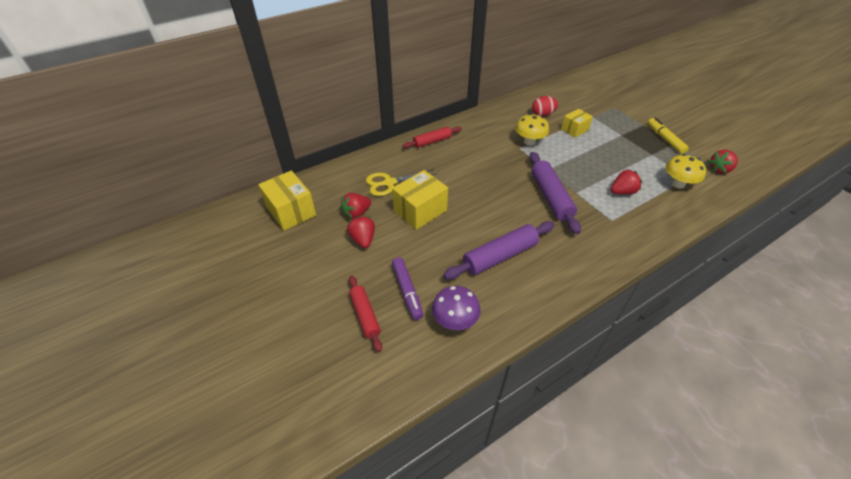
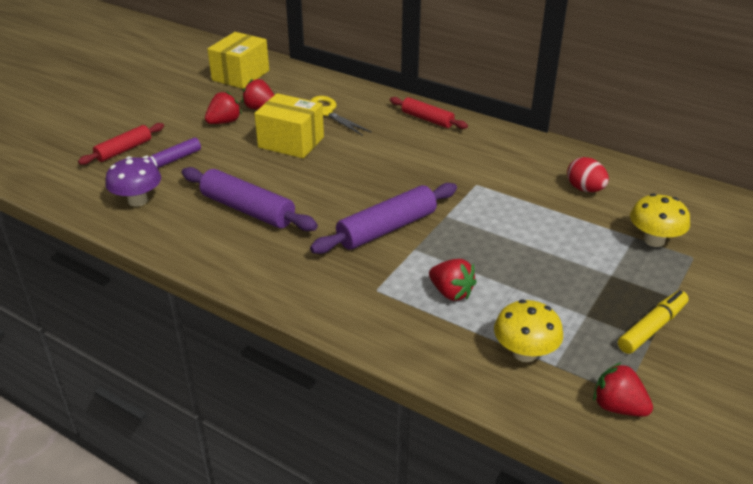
camera: 65 degrees right, 10 degrees down
(529, 141) = (500, 190): yellow mushroom -> yellow mushroom (654, 240)
(574, 130) = (575, 225): yellow box -> none

